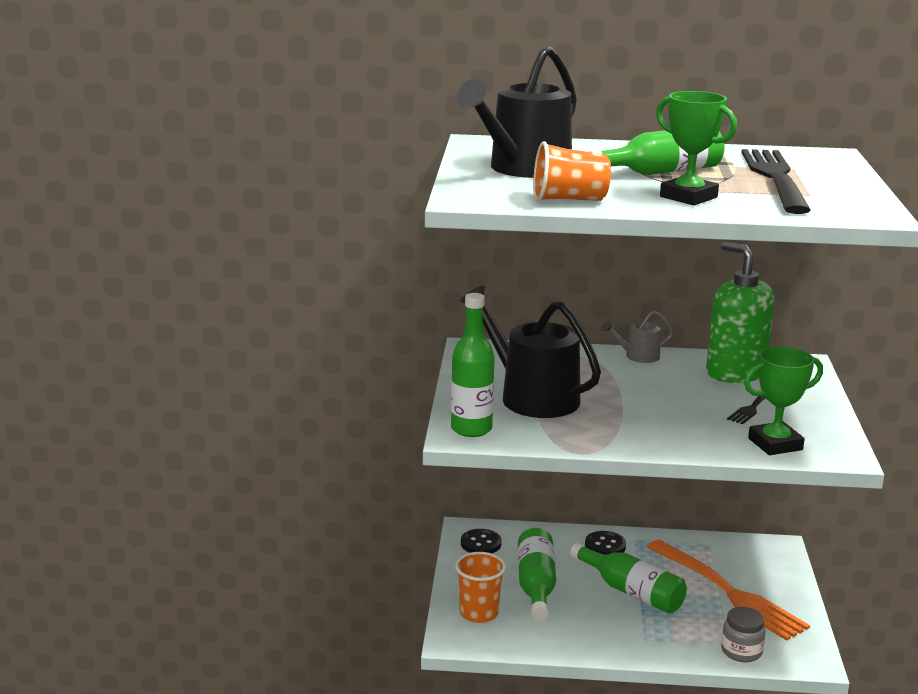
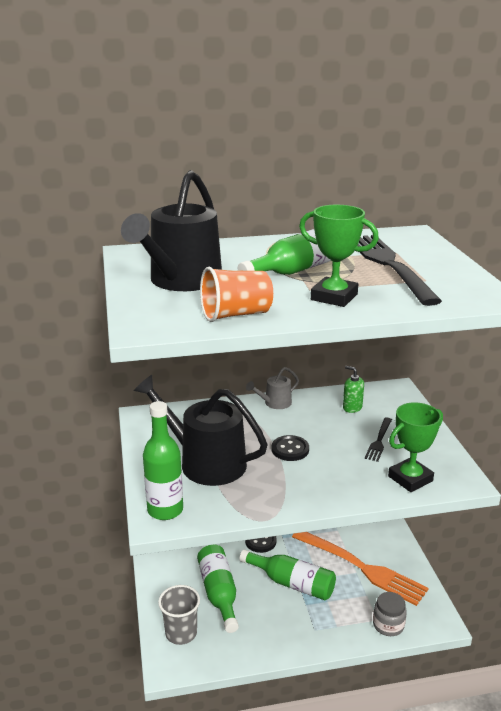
camera: 15 degrees left, 5 degrees up
(479, 613) = (181, 633): orange cup -> grey cup
(481, 543) = (166, 559): black button -> black button (290, 449)
(735, 373) = (352, 407): green soap dispenser -> green soap dispenser, size x0.44

